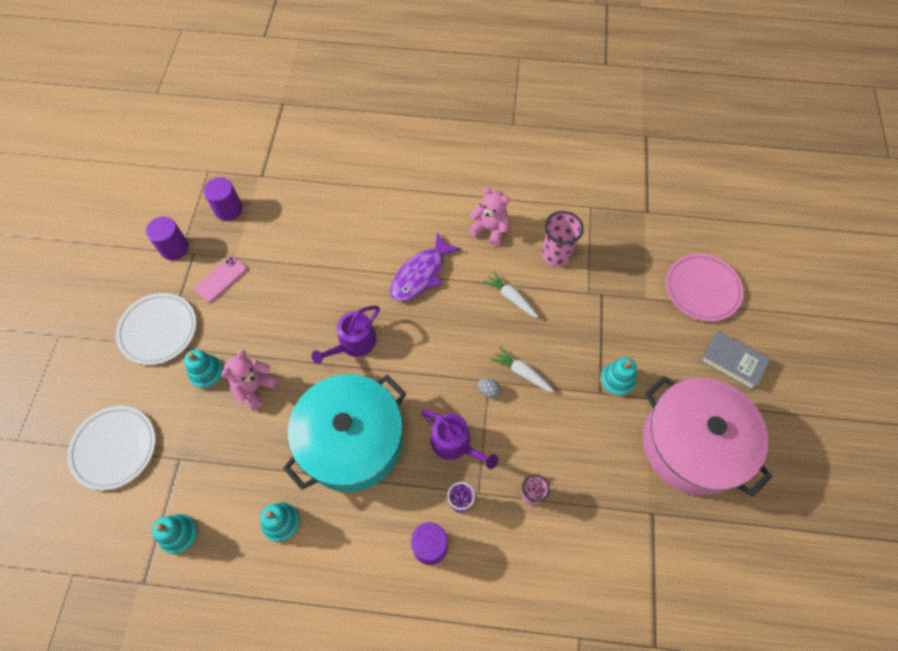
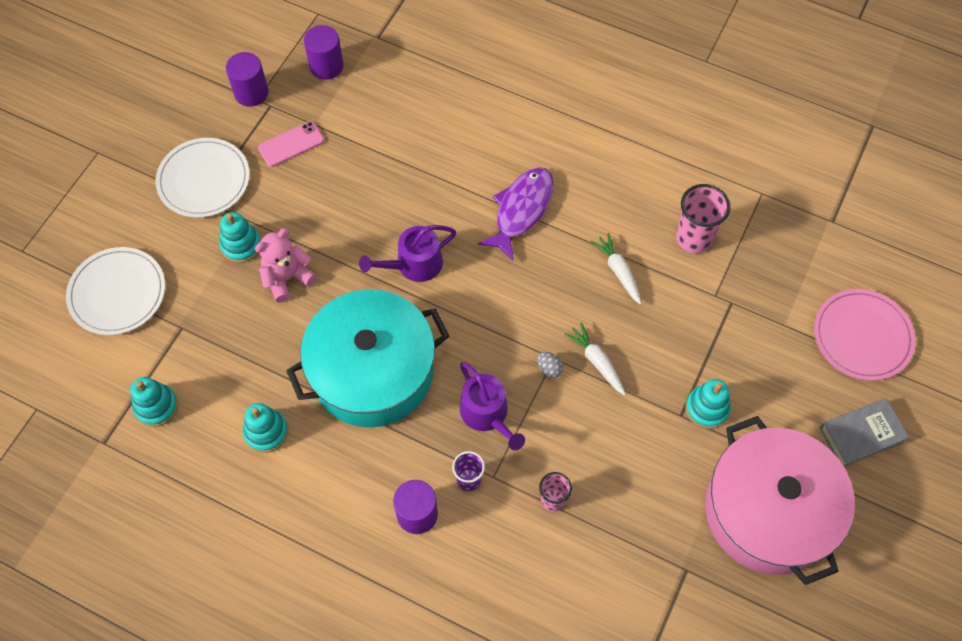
camera: 20 degrees right, 0 degrees up
(421, 274) = (521, 210): purple fish -> purple fish turned 150 degrees clockwise
(490, 229) = (625, 182): pink teddy bear -> none
(732, 362) = (861, 435): grey book -> grey book turned 75 degrees counterclockwise

